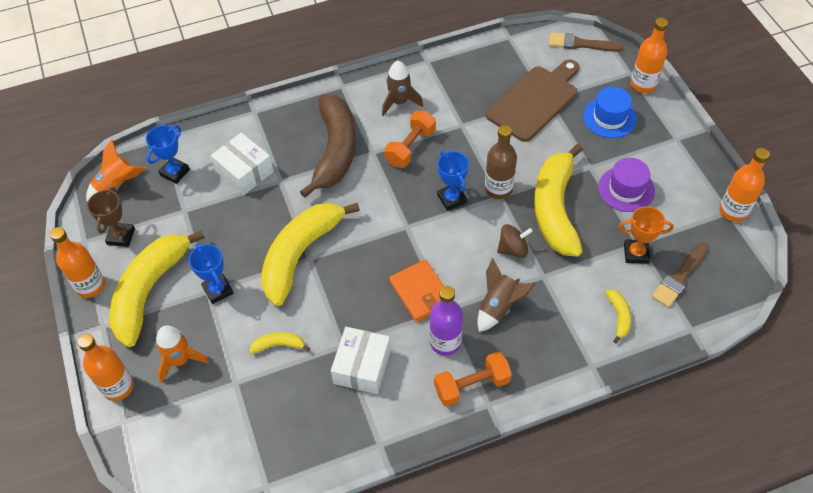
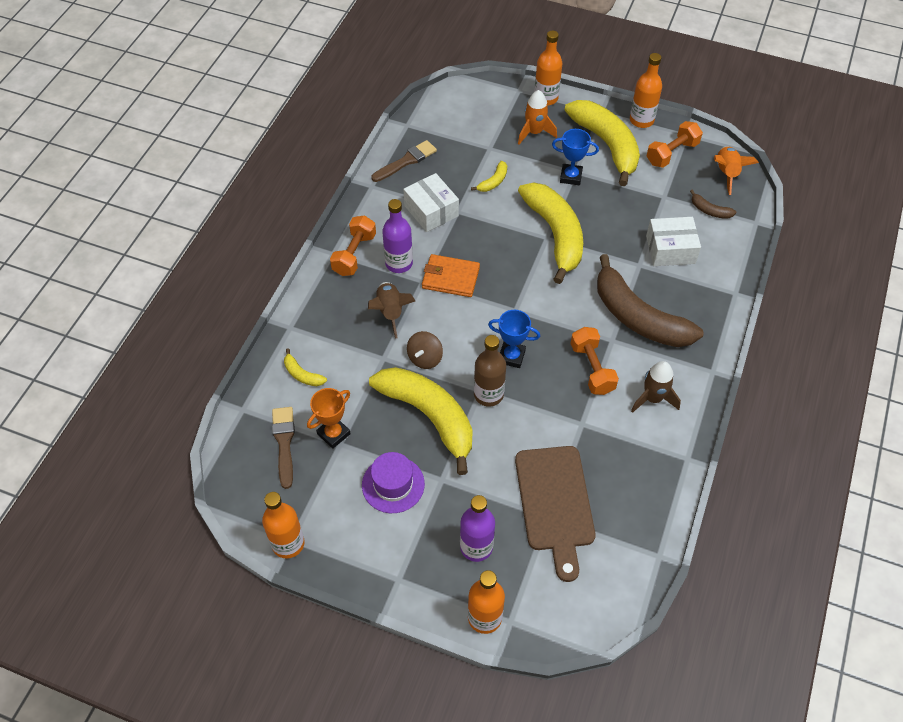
camera: 130 degrees right, 0 degrees up
(121, 236) = (672, 153): brown trophy -> orange dumbbell
(175, 172) = (709, 210): blue trophy -> brown banana
(580, 44) = (590, 613): brown brush -> brown brush (406, 161)
(609, 117) = (476, 547): blue hat -> purple bottle

